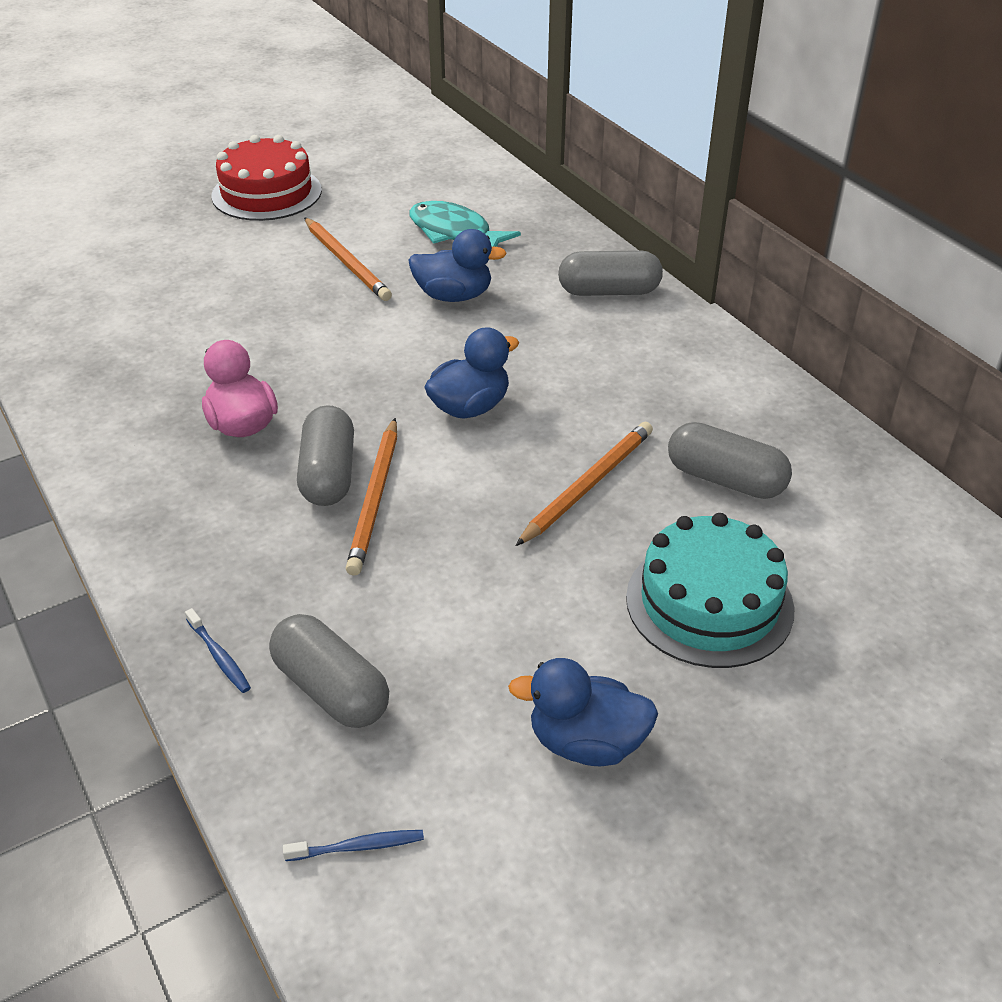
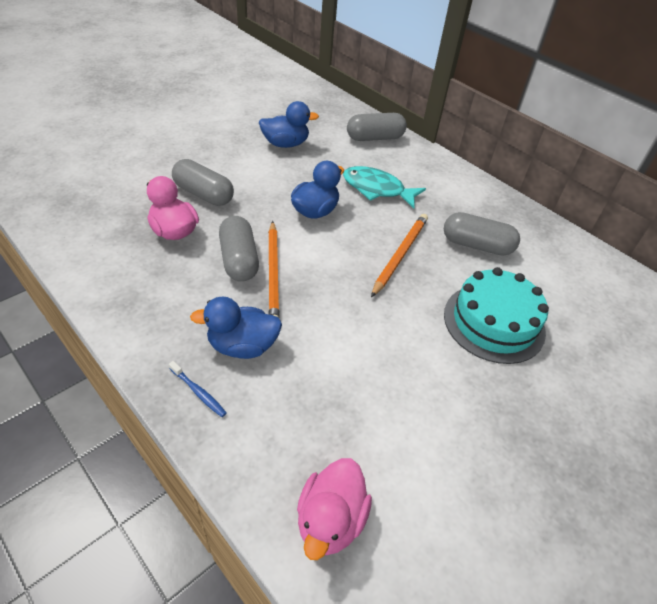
camera: 15 degrees left, 5 degrees up
(267, 193) = (153, 86): red cake -> none
(331, 689) = (281, 407): grey capsule -> grey capsule (204, 194)
(347, 262) = (214, 126): orange pencil -> none
(358, 847) = (330, 520): blue toothbrush -> pink duck
(454, 232) = (275, 106): turquoise fish -> turquoise fish (377, 189)
(586, 743) = (453, 423): blue duck -> blue duck (242, 346)

